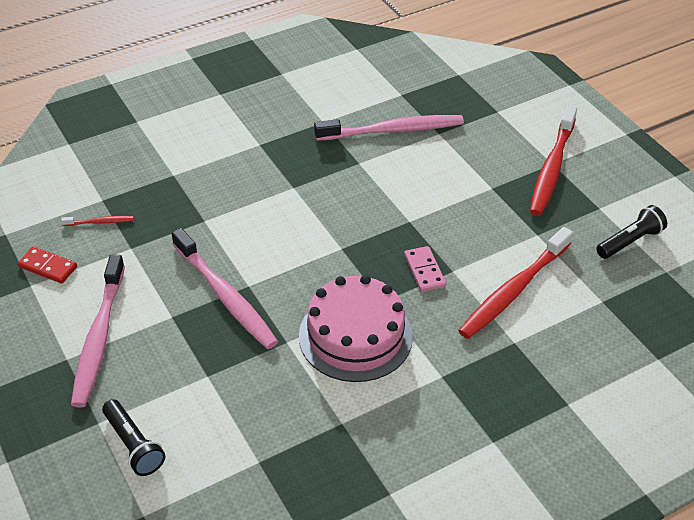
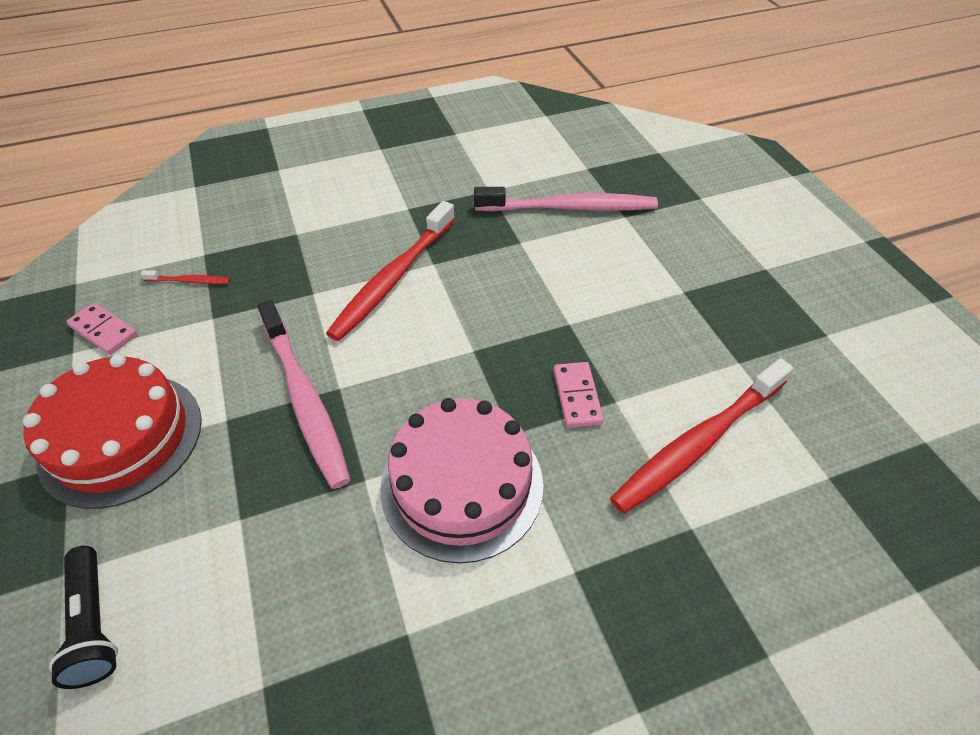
camera: 10 degrees right, 5 degrees up
(48, 267) = (104, 330): red domino -> pink domino
(99, 338) = (121, 438): pink toothbrush -> red cake
(552, 168) = (765, 274): red toothbrush -> red toothbrush (393, 278)
(630, 241) = (870, 388): black flashlight -> none

